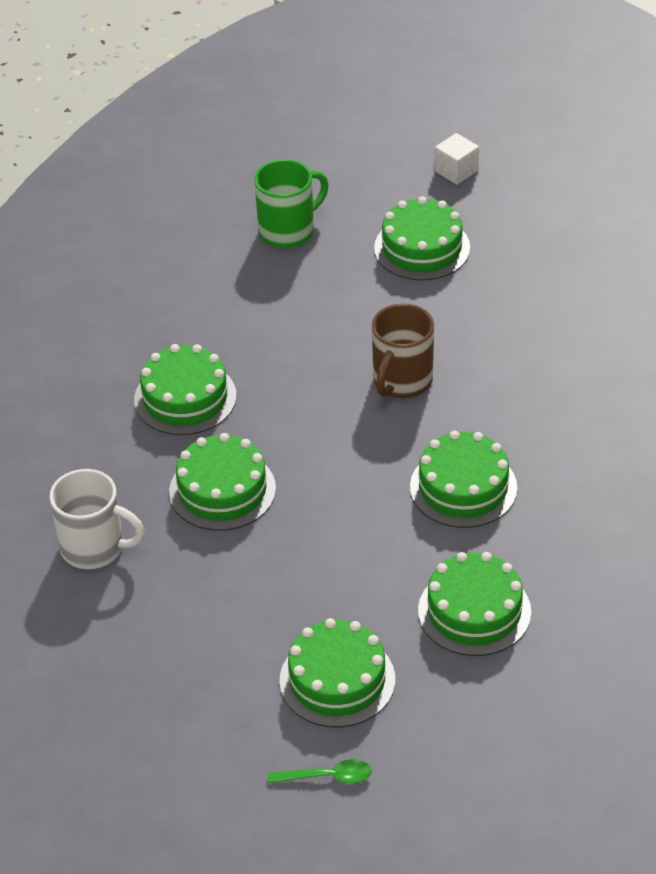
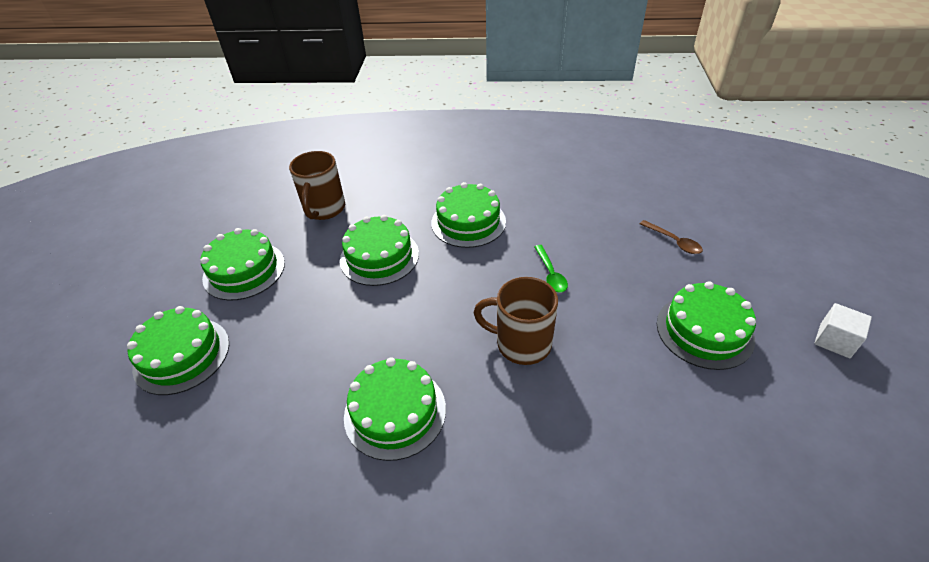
camera: 80 degrees right, 0 degrees up
(94, 548) = (324, 209): white mug -> brown mug
(288, 231) = (674, 241): green mug -> brown spoon
(327, 777) = (87, 365): green spoon -> green spoon (551, 274)
(474, 611) = (240, 444): green cake -> green cake (244, 270)

